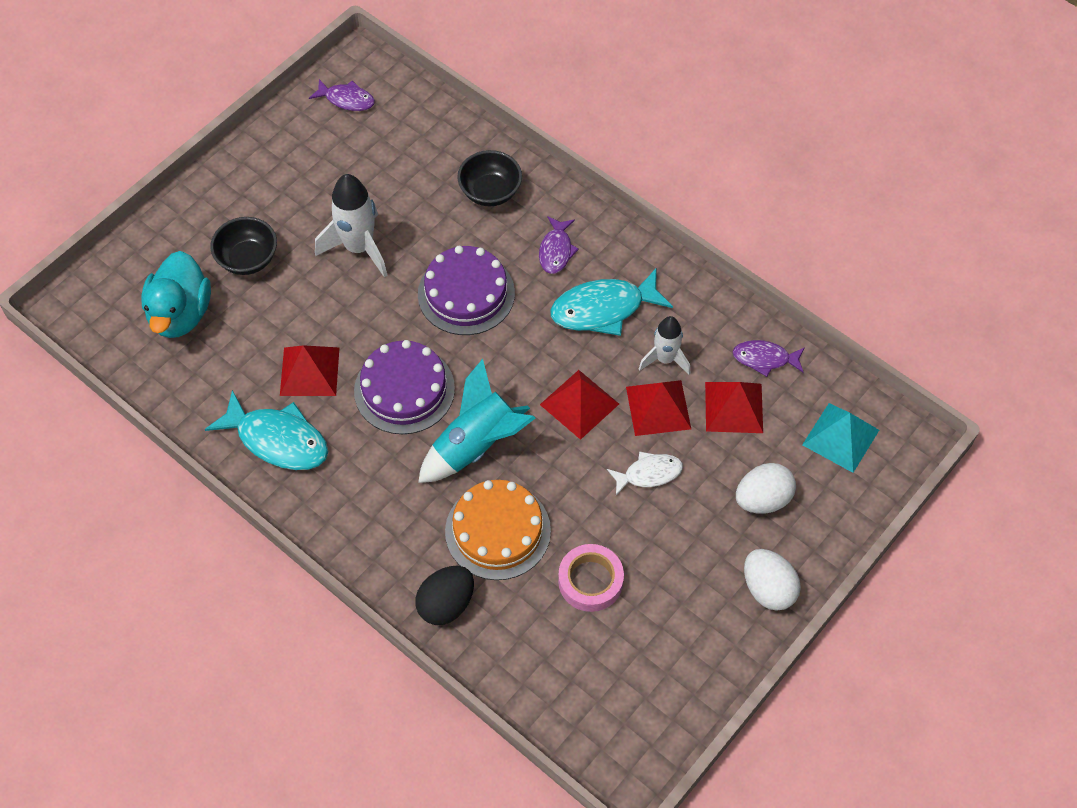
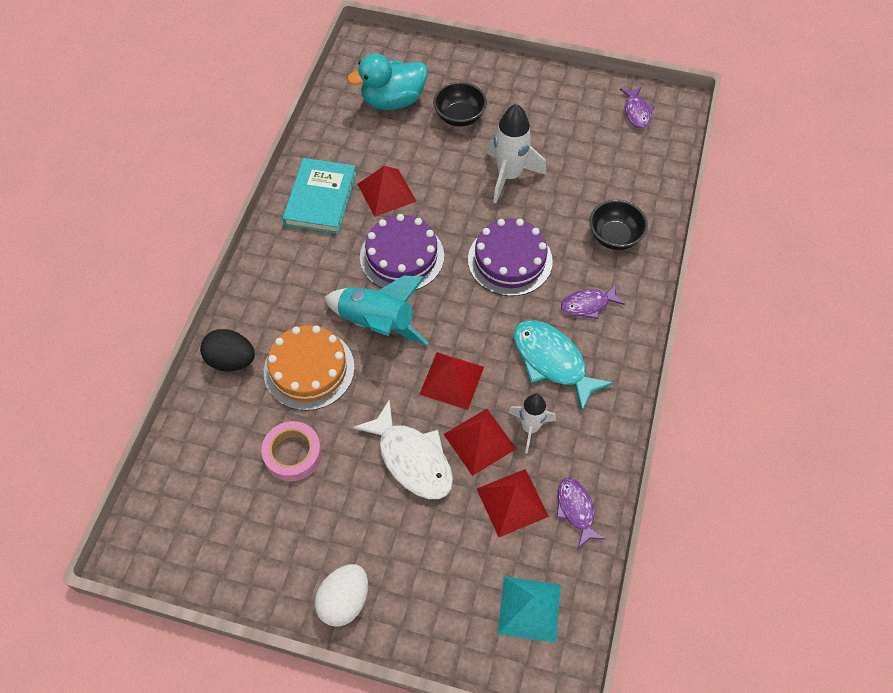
camera: 65 degrees right, 0 degrees up
(278, 440) = (320, 198): turquoise fish -> turquoise book
(649, 474) = (412, 459): white fish -> white fish, size x1.70
(762, 499) = (431, 562): white egg -> none

